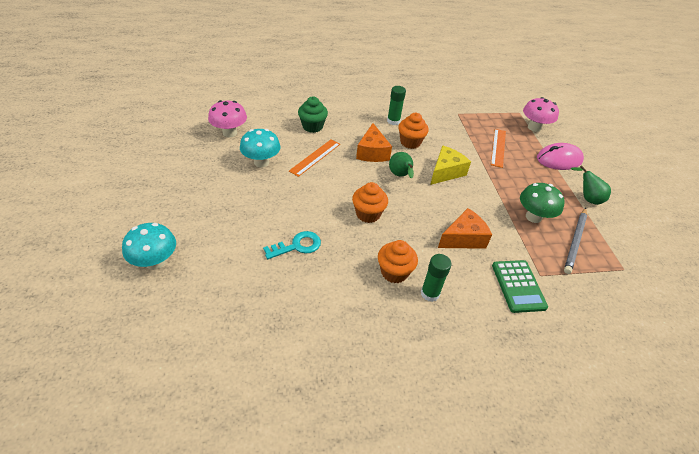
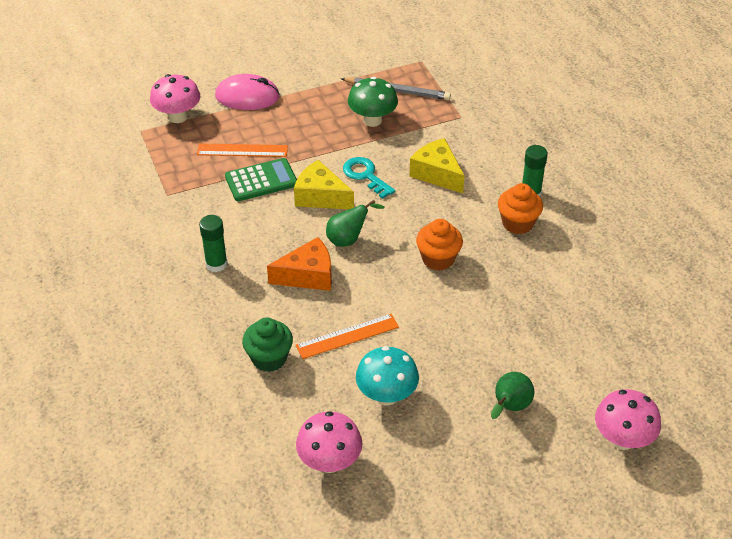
camera: 100 degrees left, 0 degrees up
(155, 262) = (622, 439): turquoise mushroom -> pink mushroom
(297, 246) = (524, 312): turquoise key -> turquoise key (365, 175)
(315, 157) = (347, 336): orange ruler -> orange ruler turned 45 degrees counterclockwise
(410, 142) = (266, 238): orange cupcake -> none
(463, 238) = (437, 174): orange cheese -> yellow cheese
(518, 286) = (485, 132): green calculator -> green calculator (261, 180)
(559, 159) = (247, 96): pink mouse -> pink mouse turned 60 degrees counterclockwise
(587, 198) = (317, 78): green pear -> green pear (509, 407)

